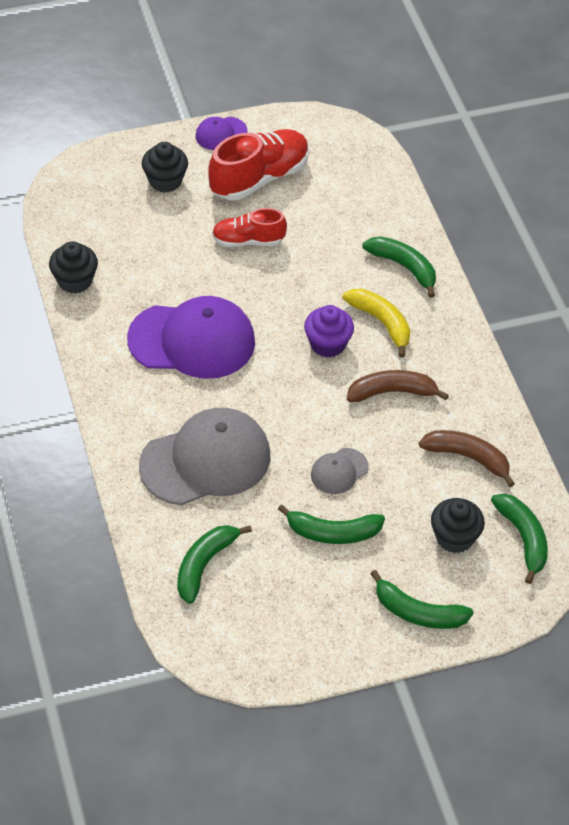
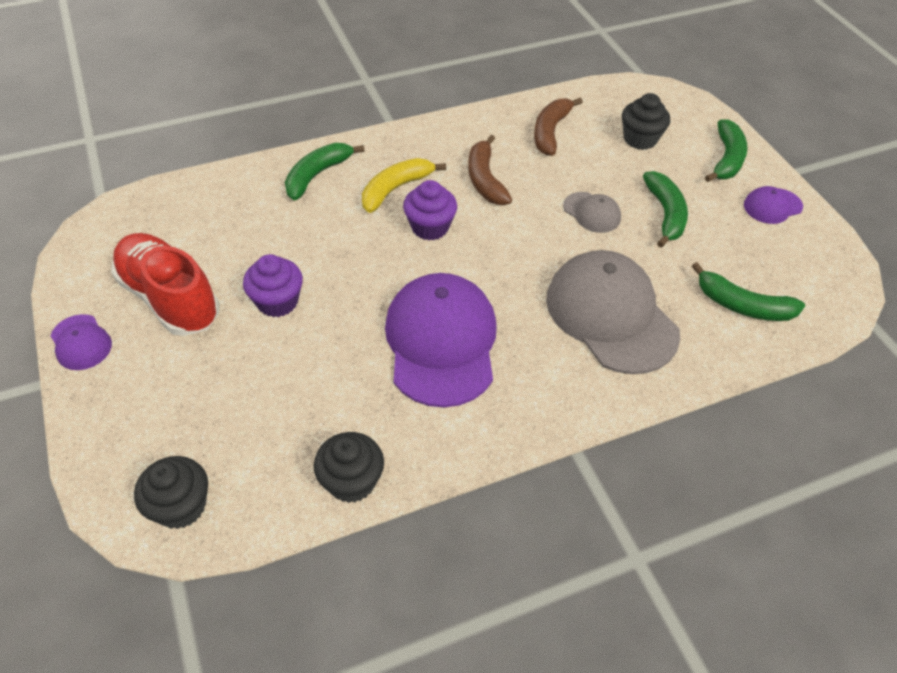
camera: 95 degrees left, 0 degrees up
(165, 181) = (164, 395): black cupcake -> black cupcake (181, 506)
(248, 241) = (277, 302): red shoe -> purple cupcake
(338, 633) = (772, 206): none -> purple cap
(523, 539) = (626, 102): green banana -> none

